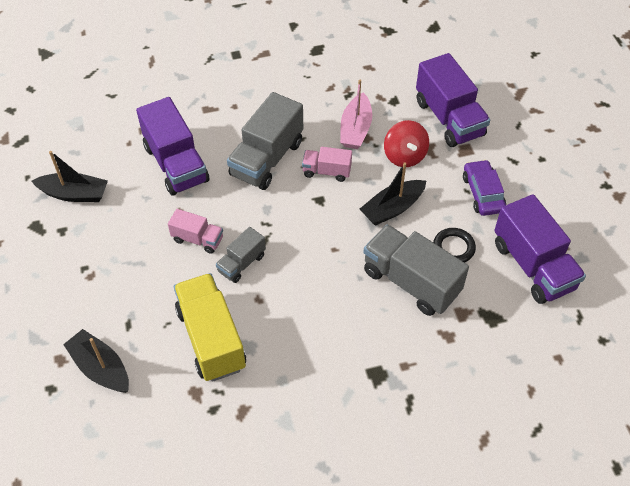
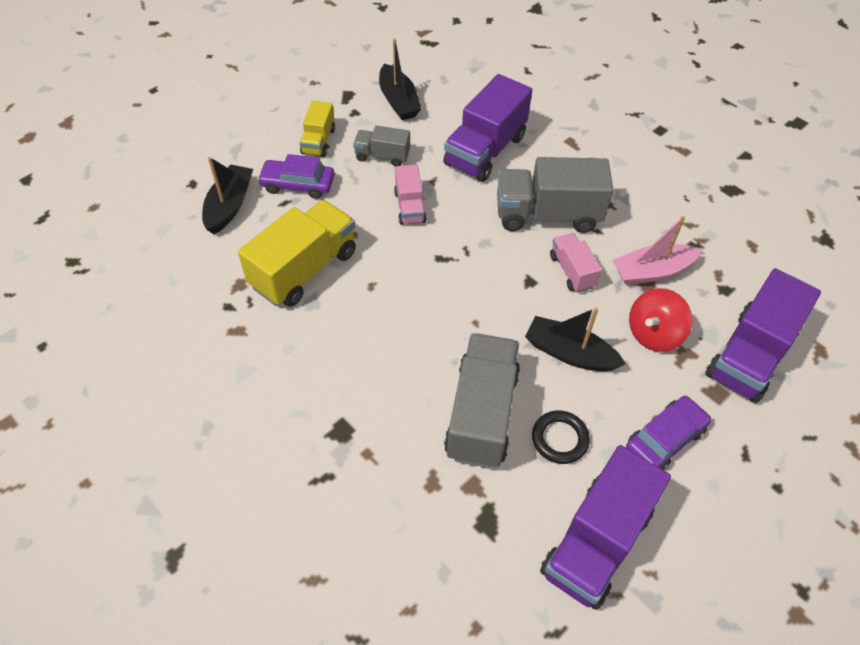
camera: 60 degrees right, 0 degrees up
(75, 271) = (318, 141): none -> yellow truck
(115, 306) = (298, 184): none -> purple car
(241, 263) = (404, 253): grey truck -> grey truck (382, 156)

